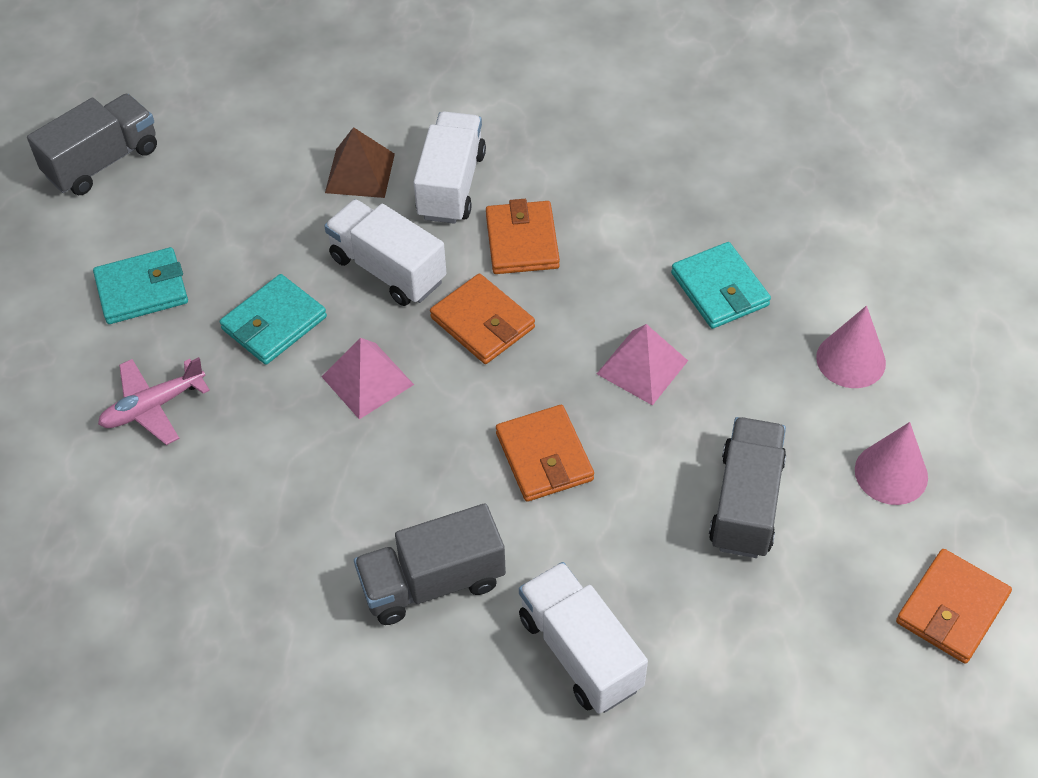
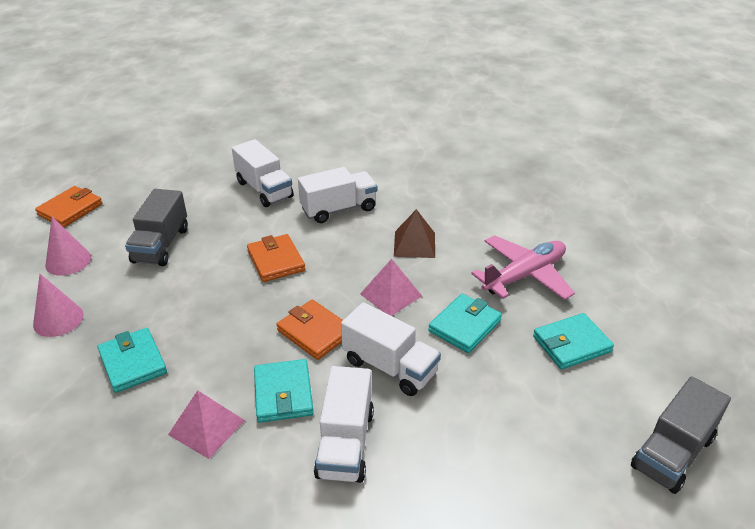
camera: 175 degrees right, 15 degrees down
(153, 407) = (524, 275): pink plane -> pink plane, size x1.53
(360, 173) = (430, 452): brown pyramid -> brown pyramid (414, 244)
(432, 582) = (338, 209): grey truck -> white truck
(522, 241) = (283, 394): orange wallet -> turquoise wallet
(642, 367) = (205, 309): pink pyramid -> pink pyramid (206, 427)

